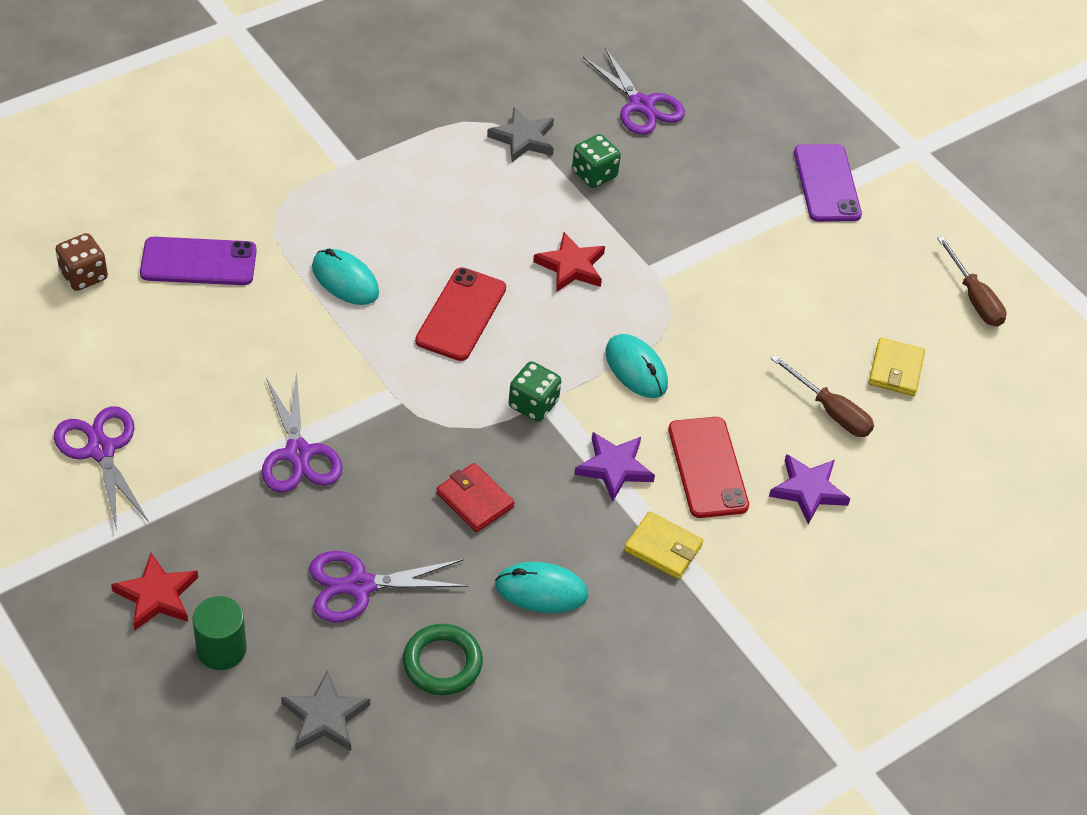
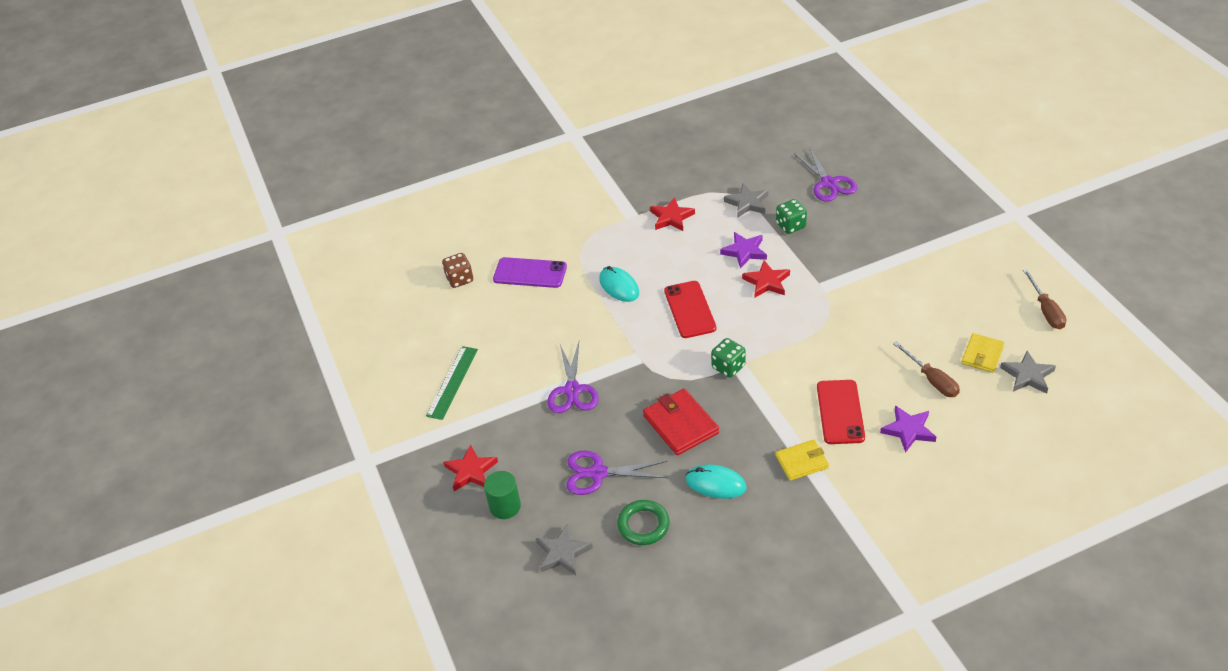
camera: 20 degrees right, 5 degrees down
(101, 450) = (452, 382): purple scissors -> green ruler
(410, 164) = (671, 217): none -> red star
(461, 314) = (690, 309): red phone -> red phone turned 45 degrees counterclockwise
(475, 500) = (680, 424): red wallet -> red wallet, size x1.53
(614, 468) = (776, 409): purple star -> purple star (744, 251)
(636, 369) = (800, 347): turquoise mouse -> none
(663, 548) = (802, 462): yellow wallet -> yellow wallet turned 60 degrees counterclockwise
(826, 183) = (949, 234): purple phone -> none
(961, 398) = (1027, 375): none -> grey star

